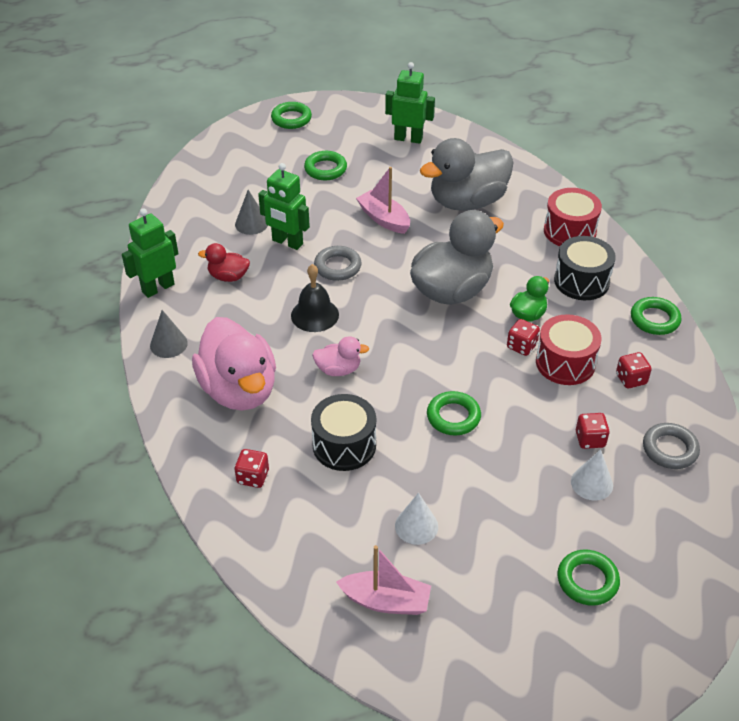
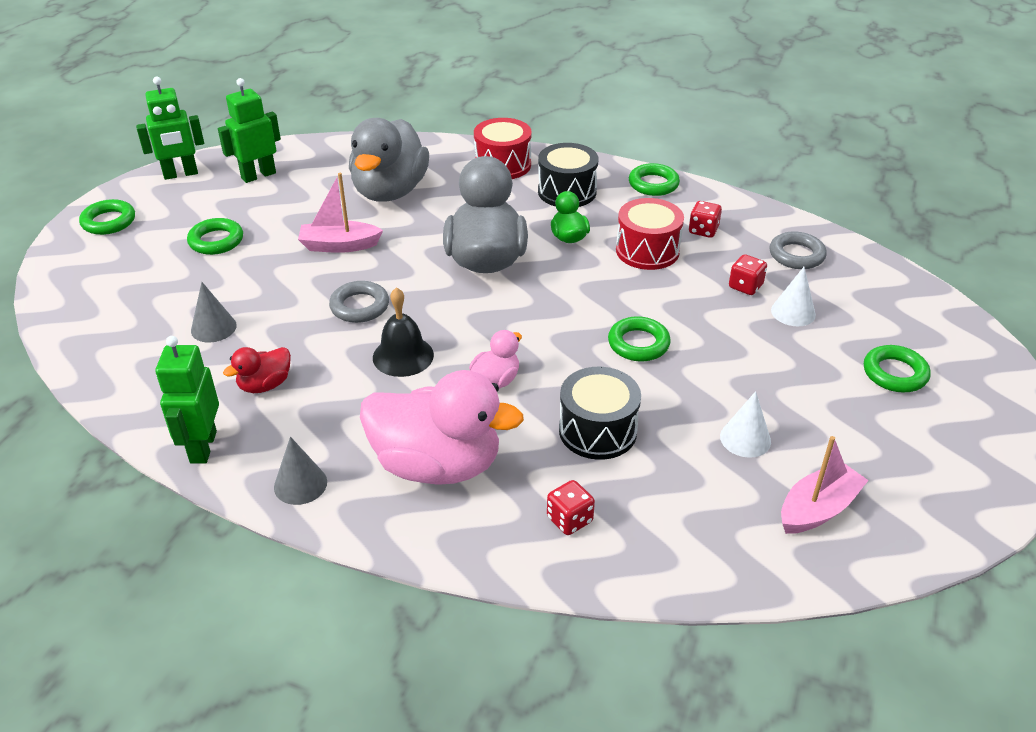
camera: 50 degrees left, 5 degrees down
(287, 242) = (278, 319): green robot -> green robot (180, 174)
(521, 346) = (601, 261): red dice -> none

